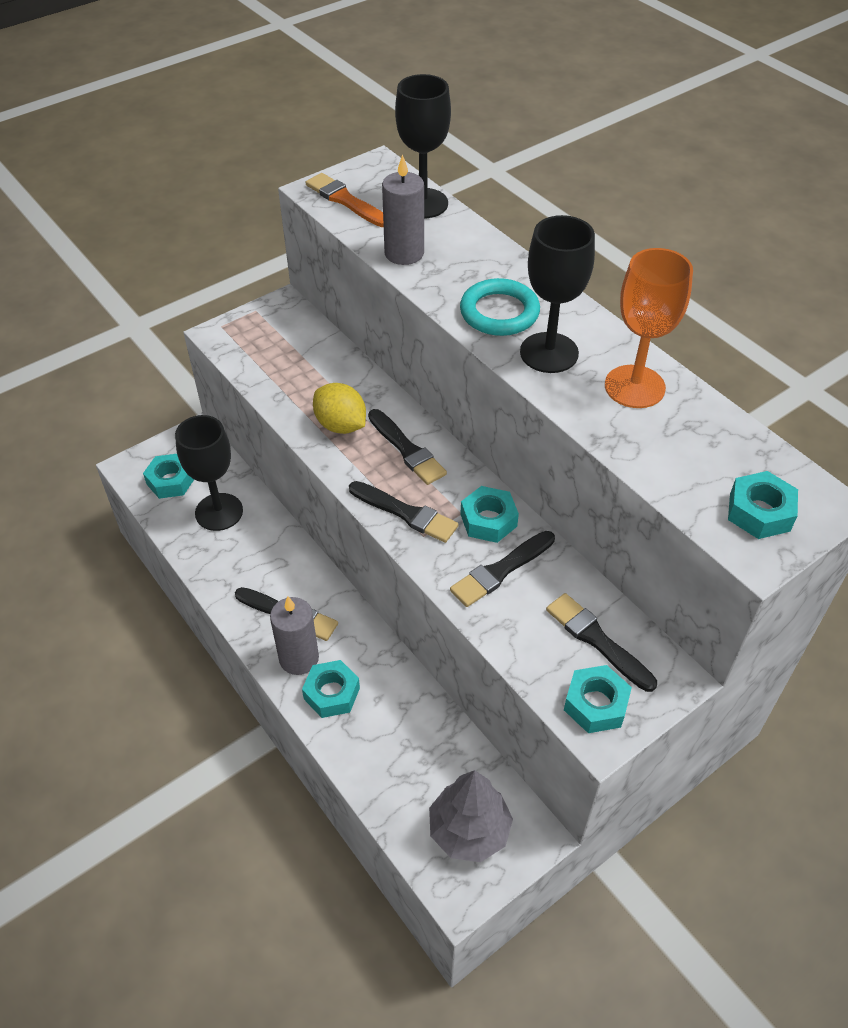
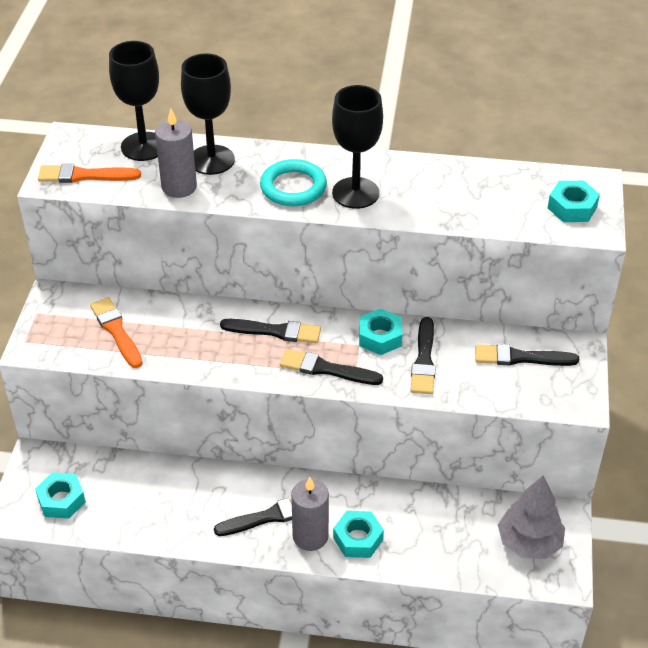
camera: 45 degrees left, 5 degrees down
(219, 512) = (129, 492): black goblet -> black goblet (211, 160)
(290, 362) = (116, 331): none -> orange brush
(341, 425) = (210, 346): yellow lemon -> none
(406, 513) = (326, 369): black brush -> black brush turned 150 degrees counterclockwise
(596, 704) = (561, 391): turquoise nut -> none
(634, 387) = (428, 182): orange goblet -> none

